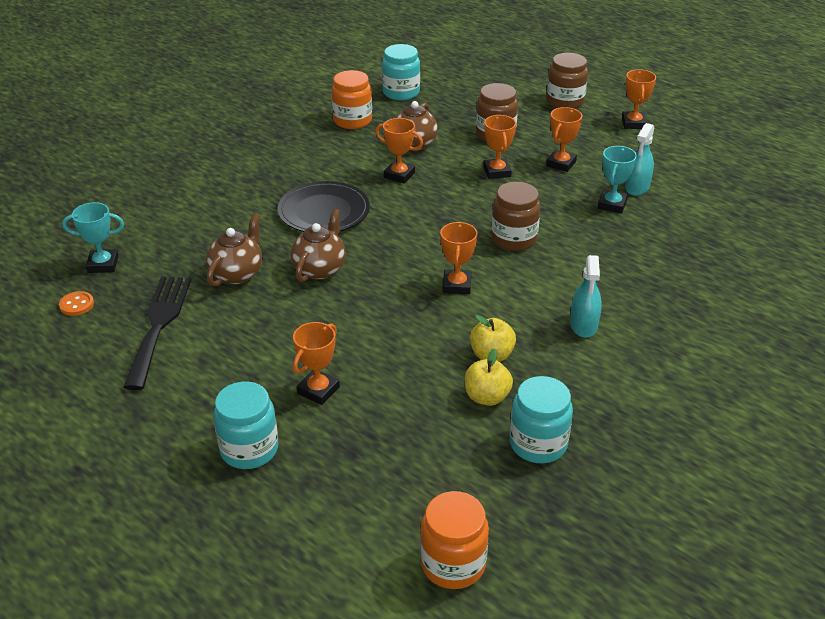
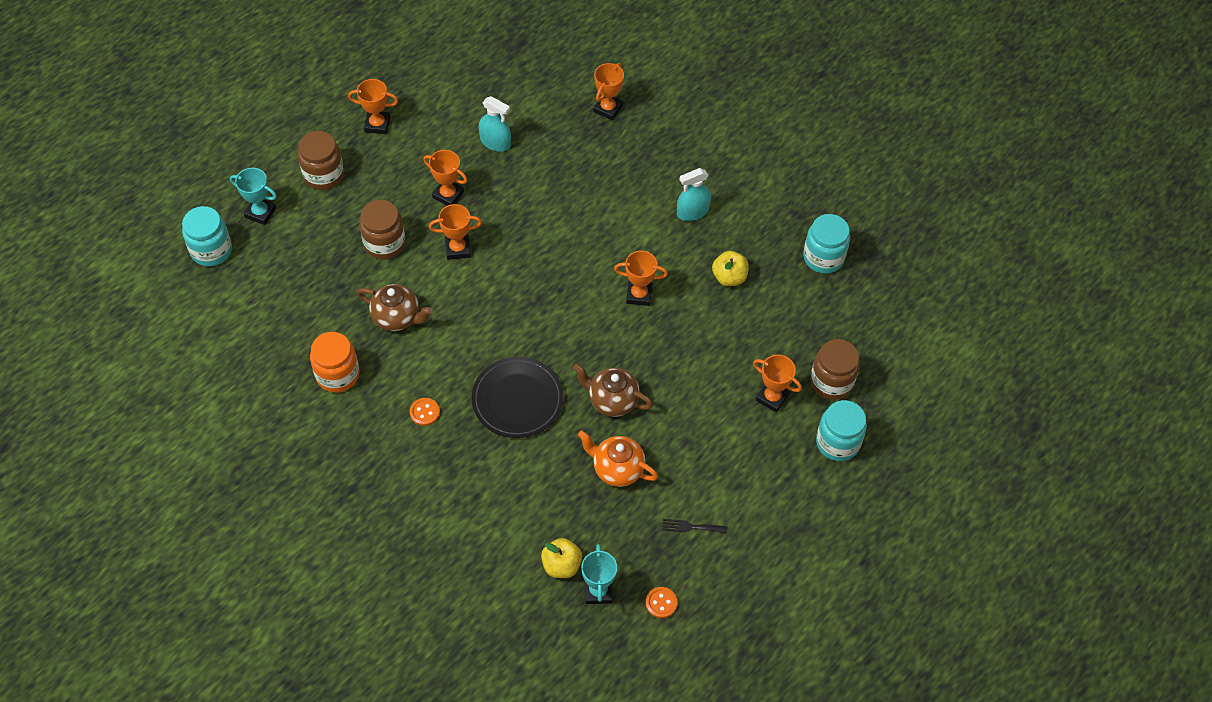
camera: 90 degrees left, 20 degrees up
(159, 325) = (691, 527): black fork -> black fork, size x0.43
(237, 274) = (617, 469): brown teapot -> orange teapot
(312, 163) = (424, 412): none -> orange button
(399, 175) = (456, 333): orange trophy -> orange trophy (608, 109)
(401, 93) = (278, 326): turquoise jar -> turquoise jar (211, 250)
(453, 564) = (931, 316): orange jar -> none
(487, 397) = (776, 284): yellow apple -> yellow apple (561, 565)
(514, 239) = (572, 246): brown jar -> brown jar (831, 382)
(583, 325) = (692, 212): turquoise spray bottle -> turquoise spray bottle turned 150 degrees clockwise
(612, 204) = (522, 166): turquoise trophy -> turquoise trophy (260, 213)

